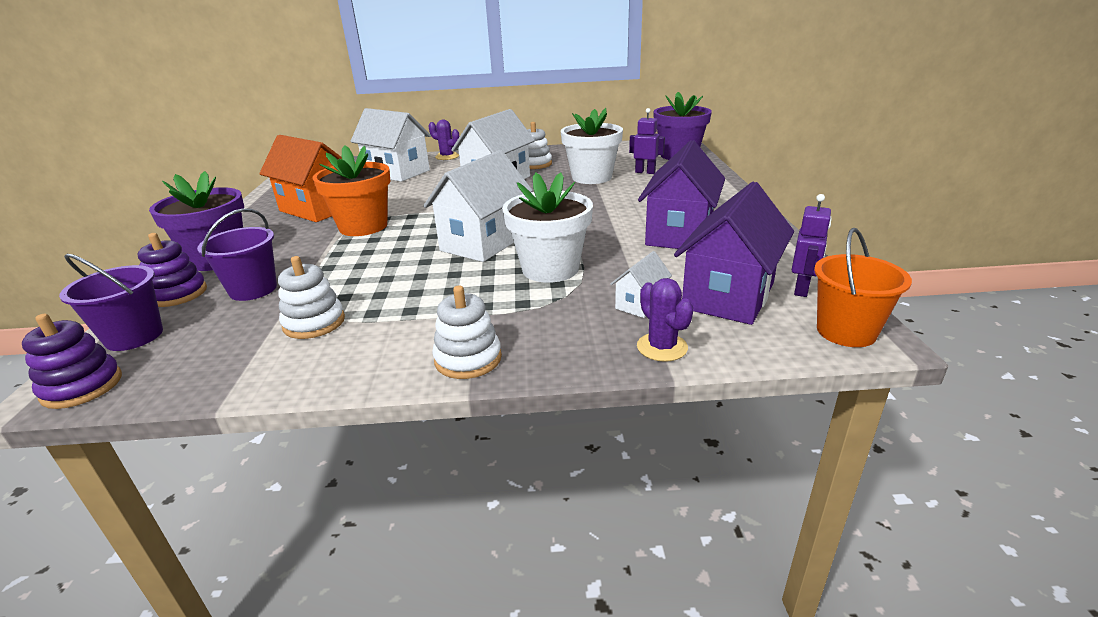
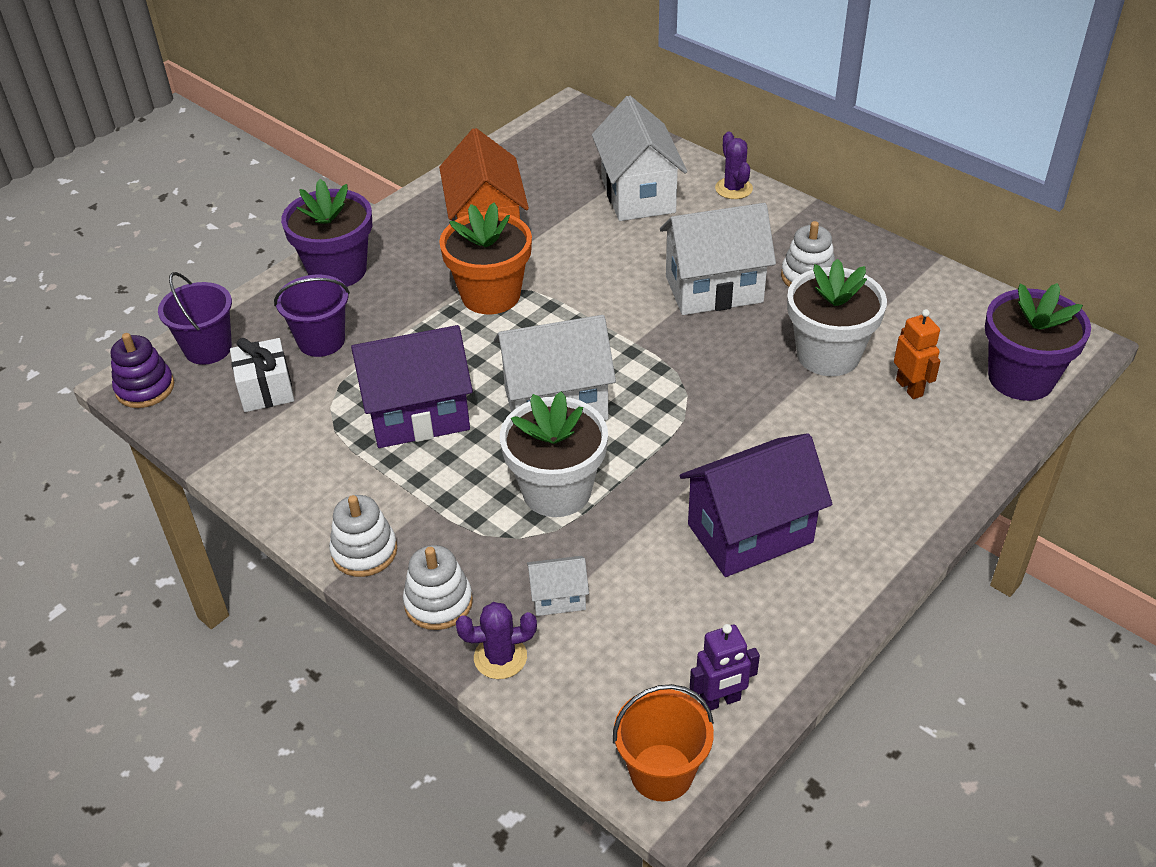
camera: 45 degrees right, 15 degrees up
(177, 294) = (272, 307): purple stacking toy -> none
(234, 330) = (266, 390): none -> white gift
(314, 323) = (318, 422): white stacking toy -> white stacking toy (438, 602)
(645, 172) = (909, 388): purple robot -> orange robot
(662, 347) = (500, 657): purple cactus -> purple cactus turned 60 degrees clockwise
(728, 296) = (643, 651): purple house -> purple house (418, 415)

